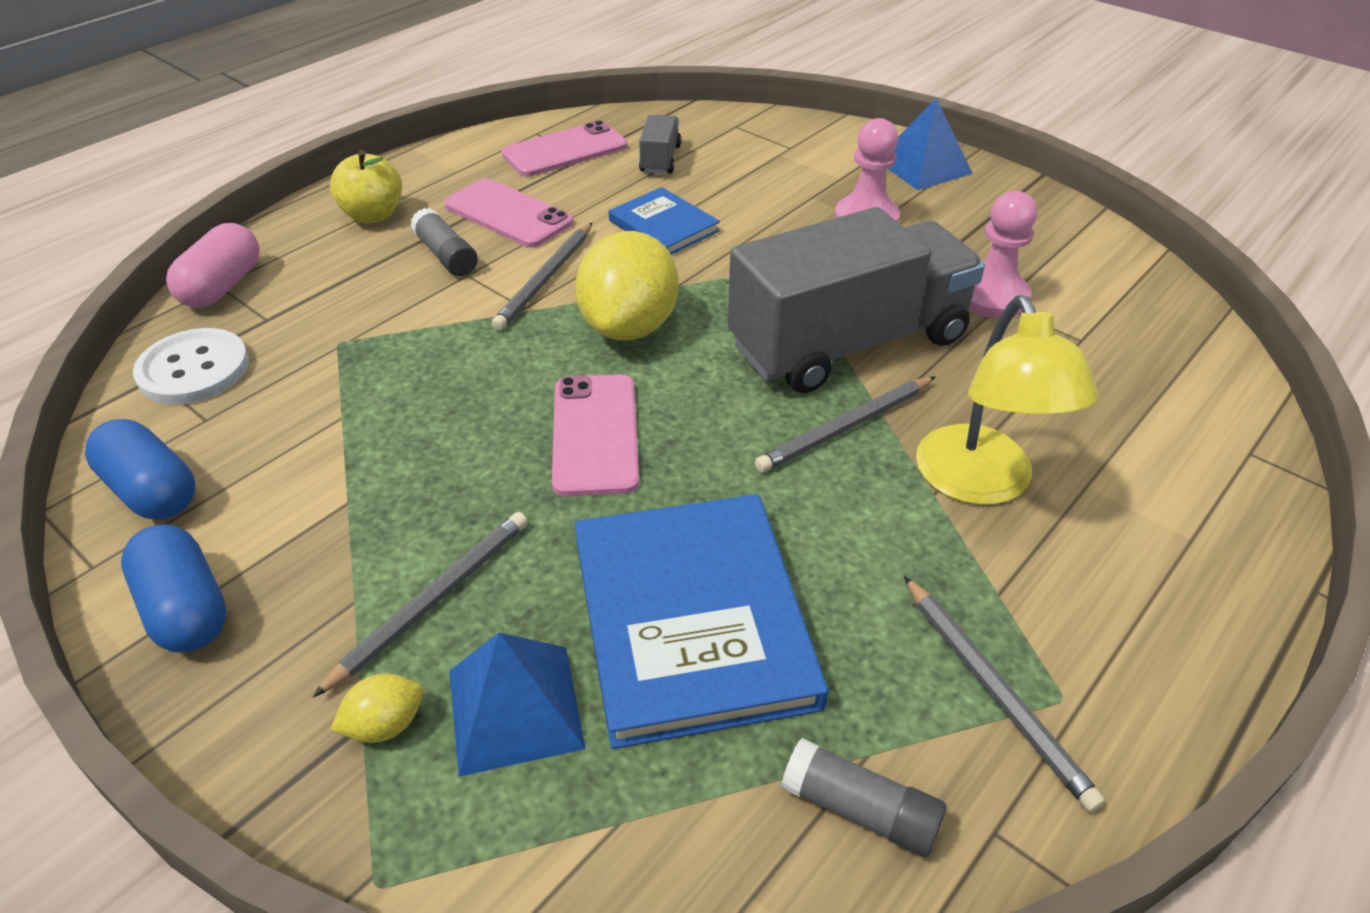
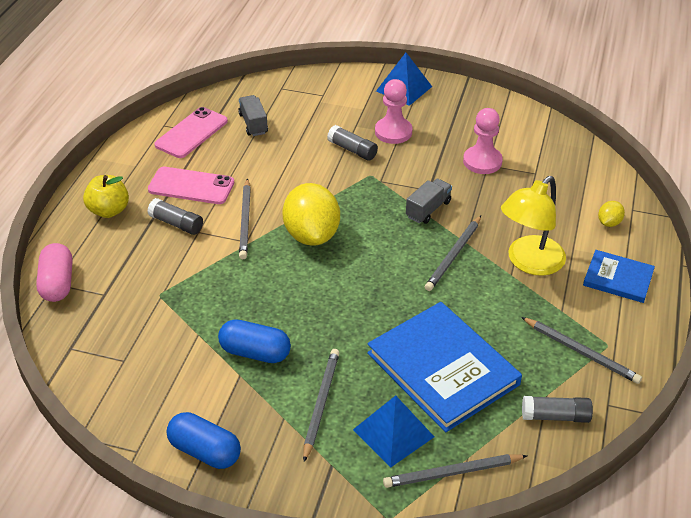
camera: 25 degrees left, 0 degrees up
(152, 491) = (131, 405): blue capsule -> blue capsule (255, 352)
(194, 369) = (89, 336): white button -> none
(385, 725) = (343, 461): yellow lemon -> yellow lemon (609, 223)
(567, 843) = (452, 473): none -> grey pencil
(595, 434) = (337, 299): pink phone -> none
(663, 226) = (287, 168): blue book -> blue book (618, 278)
(783, 227) = (352, 150): none -> grey glue stick
(848, 343) = (428, 209): grey truck -> grey truck, size x0.41
(982, 483) = (529, 263): yellow lamp -> yellow lamp turned 75 degrees clockwise

